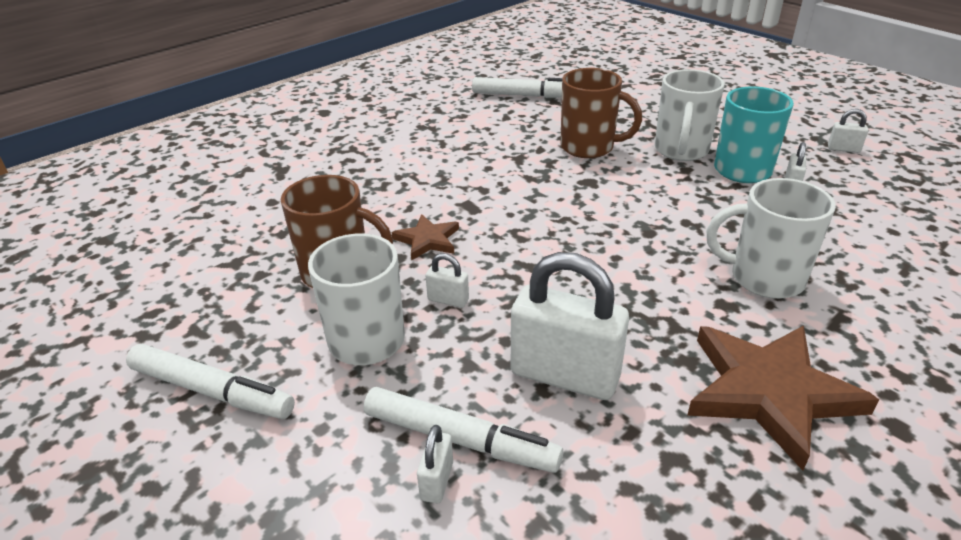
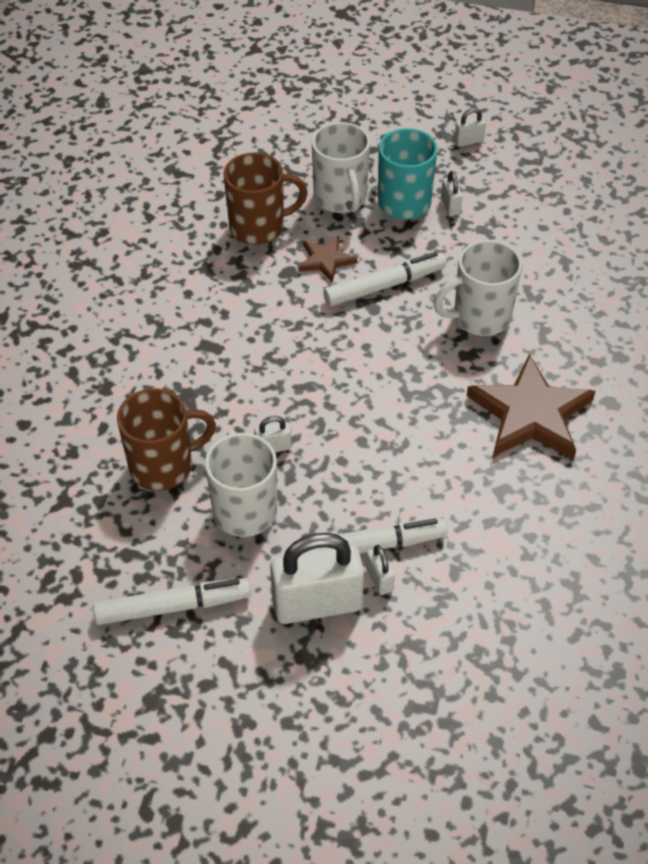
camera: 35 degrees left, 15 degrees up
(427, 240) = (206, 399): brown star -> brown star (326, 260)
(524, 96) = (142, 176): white marker -> white marker (384, 286)
(564, 375) = (401, 467): white padlock -> white padlock (317, 604)

